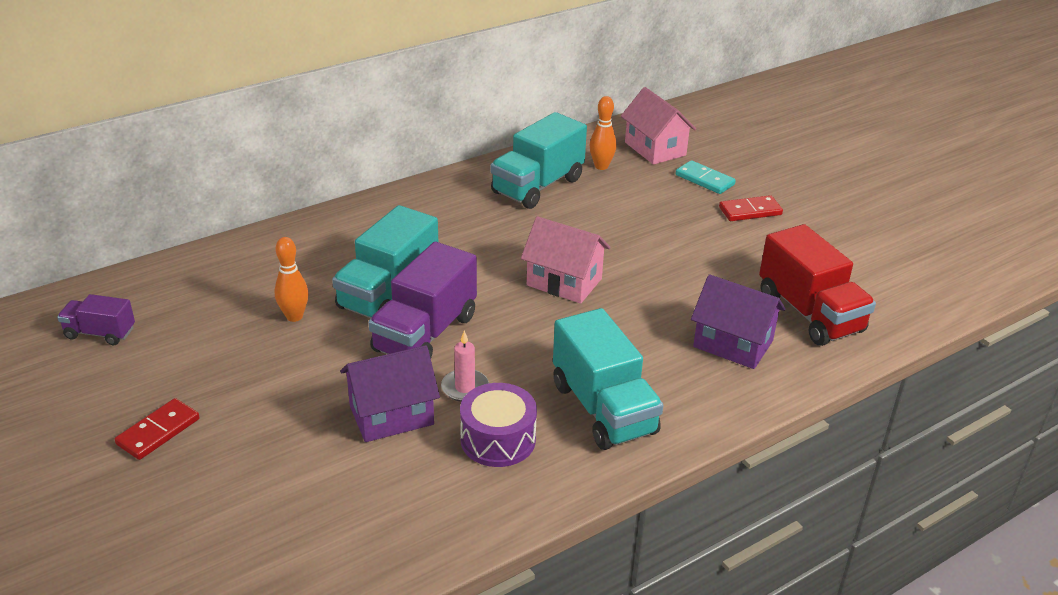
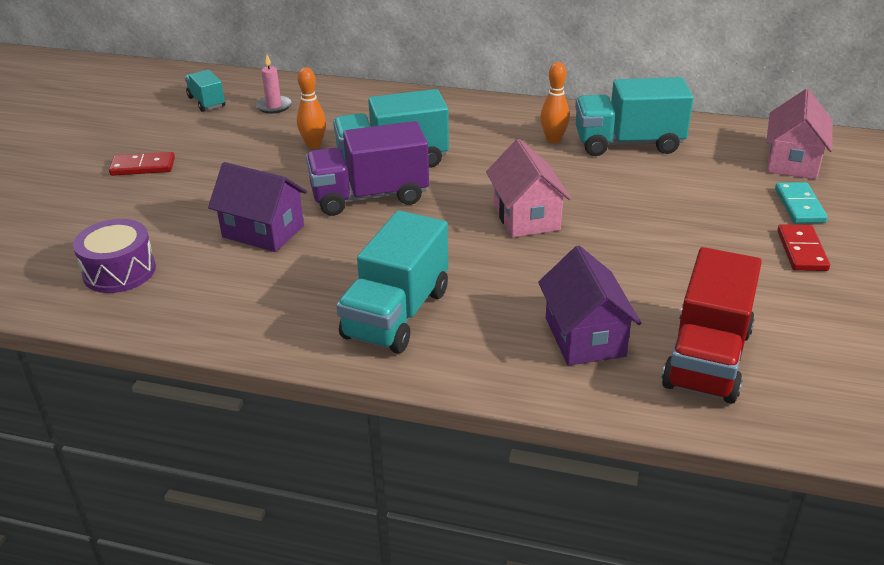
camera: 50 degrees right, 0 degrees up
(100, 333) = (206, 102): purple truck -> turquoise truck
(465, 388) = (333, 243): pink candle -> pink candle (274, 106)
(498, 439) = (294, 286): purple drum -> purple drum (119, 271)
(601, 166) = (712, 153): orange bowling pin -> orange bowling pin (553, 140)
(750, 211) = (801, 251): red domino -> red domino turned 60 degrees clockwise

